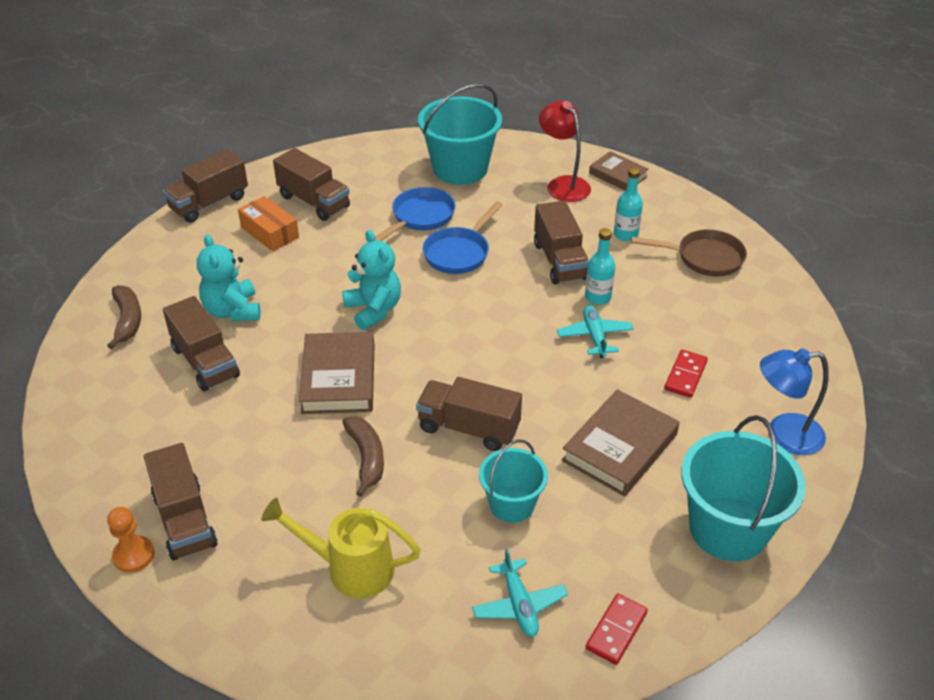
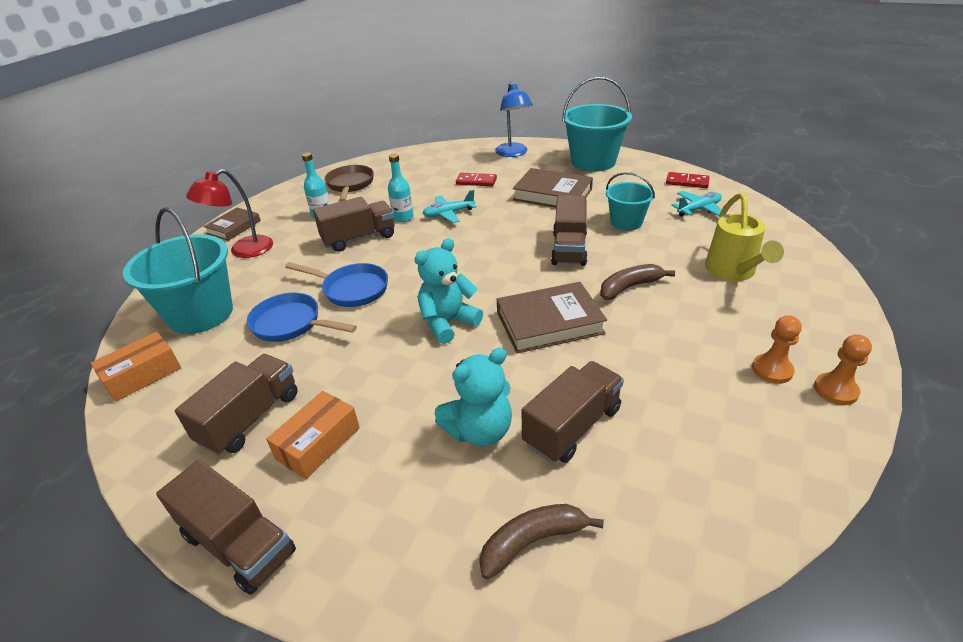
camera: 100 degrees left, 5 degrees down
(184, 520) = (772, 370): brown truck -> orange pawn
(391, 150) = (142, 375): none -> orange box

